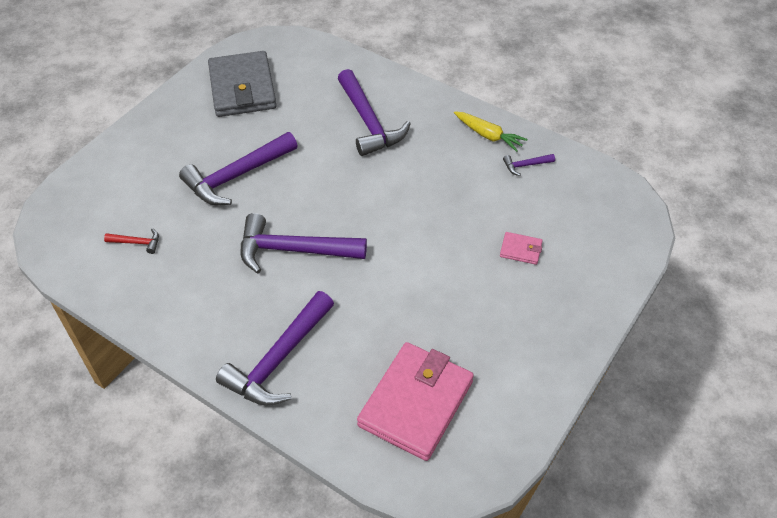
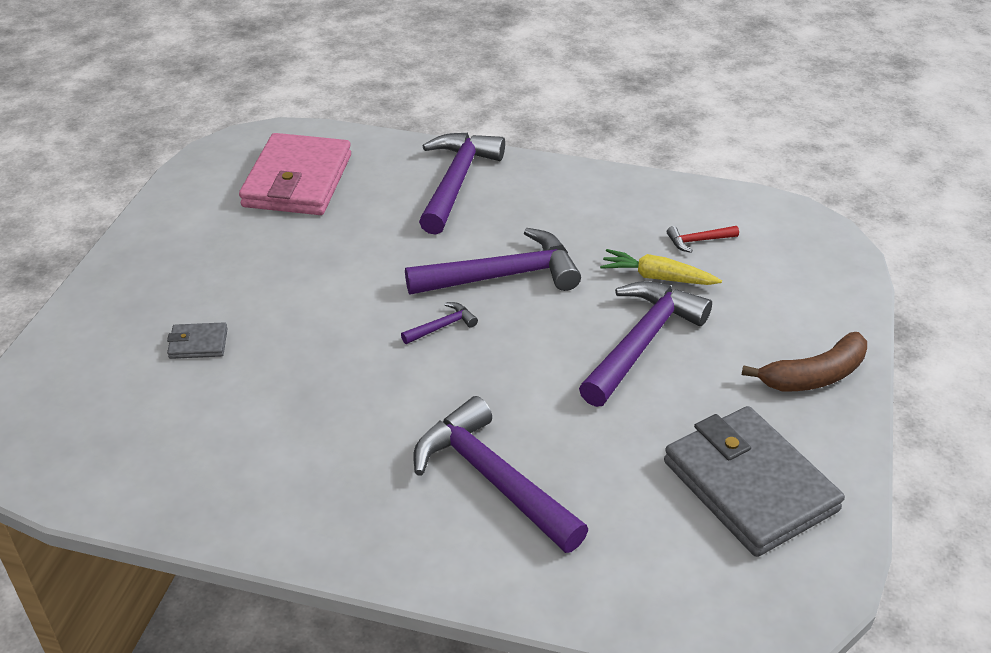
camera: 160 degrees right, 10 degrees down
(156, 131) = (814, 376): none -> brown banana
(488, 135) = (274, 508): yellow carrot -> yellow carrot (658, 277)
(520, 250) = (198, 344): pink wallet -> grey wallet
(525, 165) = (201, 469): purple hammer -> purple hammer (442, 326)

